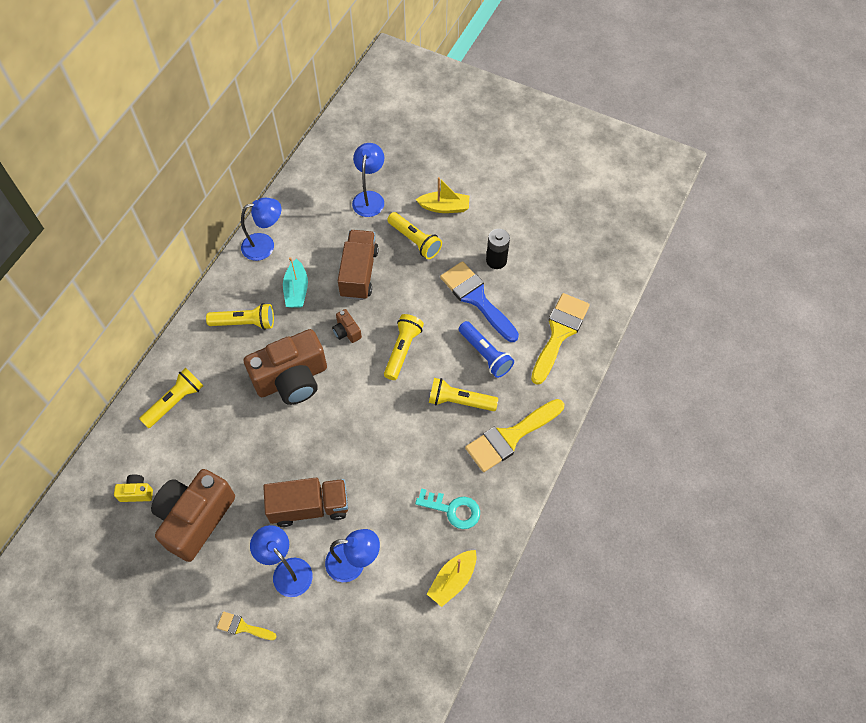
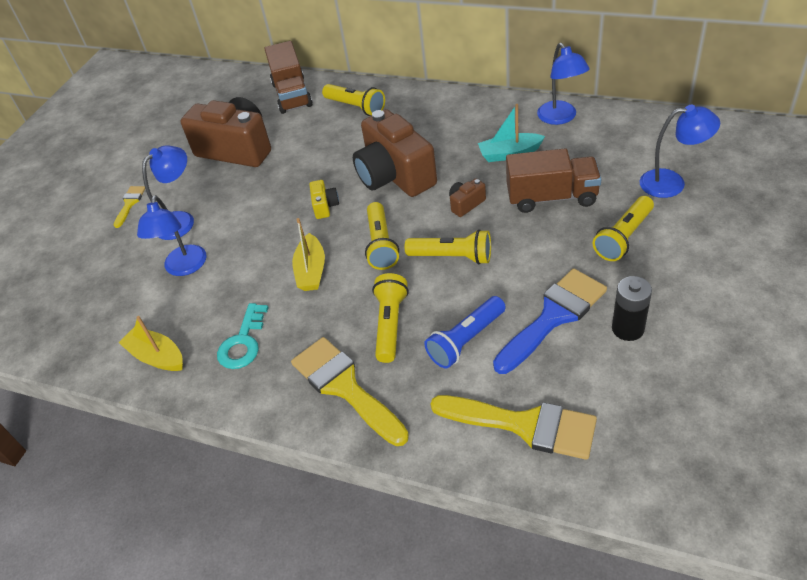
camera: 90 degrees right, 15 degrees down
(136, 492) = (262, 109): yellow camera -> yellow camera (325, 206)
(245, 323) = (456, 128): yellow flashlight -> yellow flashlight (381, 244)
(309, 507) = (247, 221): brown truck -> brown truck (292, 95)
(444, 207) = (695, 256): yellow boat -> yellow boat (311, 271)

